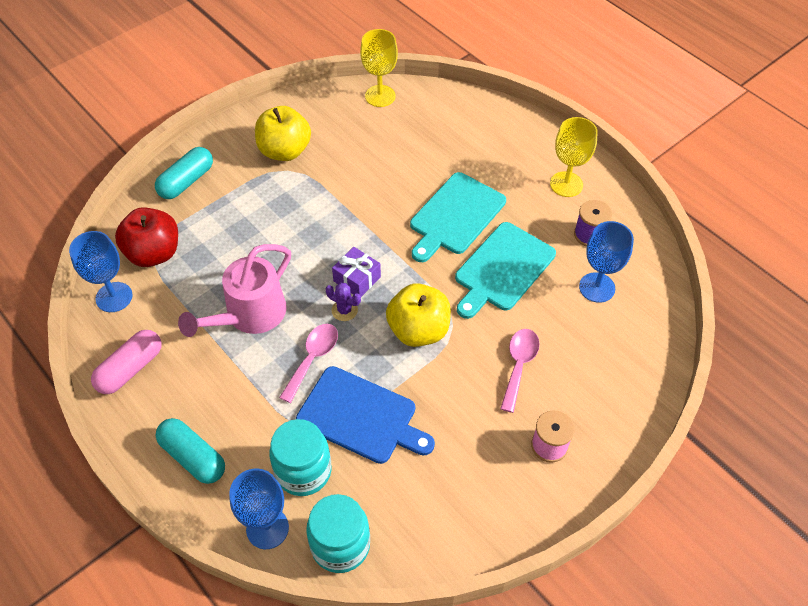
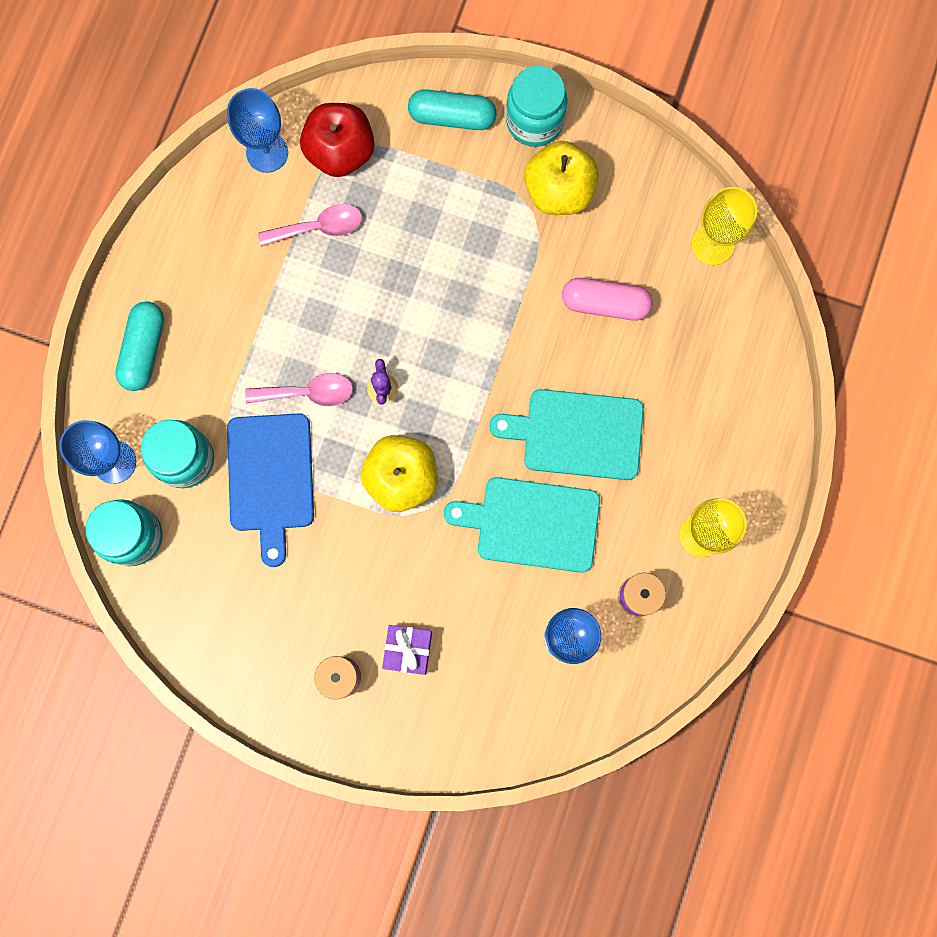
camera: 60 degrees right, 25 degrees up
(130, 369) = (199, 228): pink capsule -> pink capsule (605, 303)
(228, 142) = (534, 121): none -> turquoise jar
(249, 316) = (321, 299): pink watering can -> none
(357, 279) = (429, 378): purple gift -> purple gift (408, 650)
(519, 365) = (417, 602): pink spoon -> pink spoon (319, 227)

